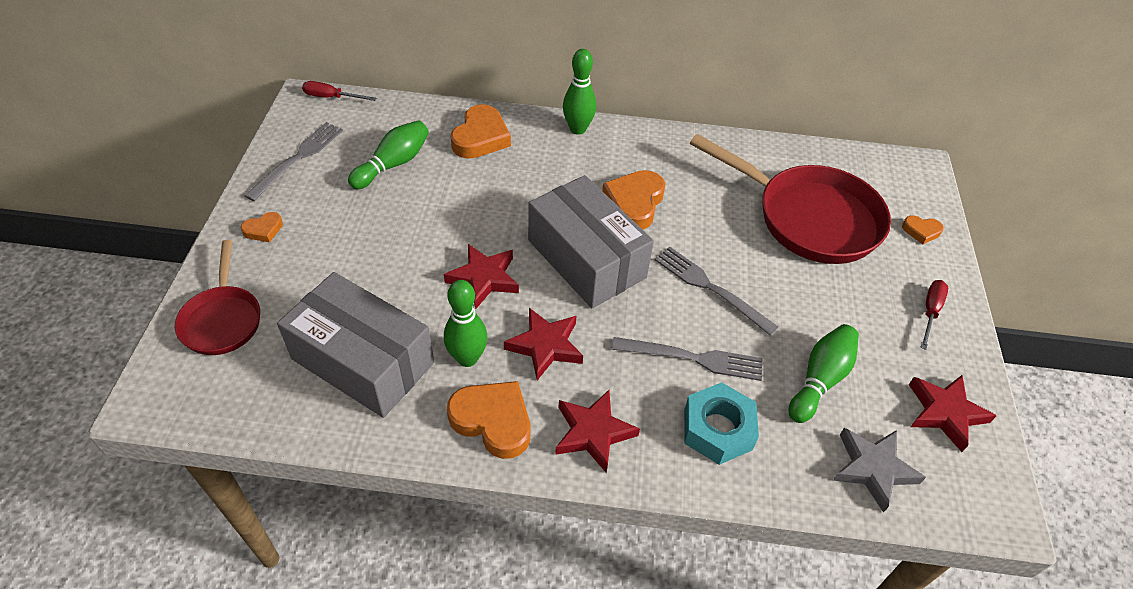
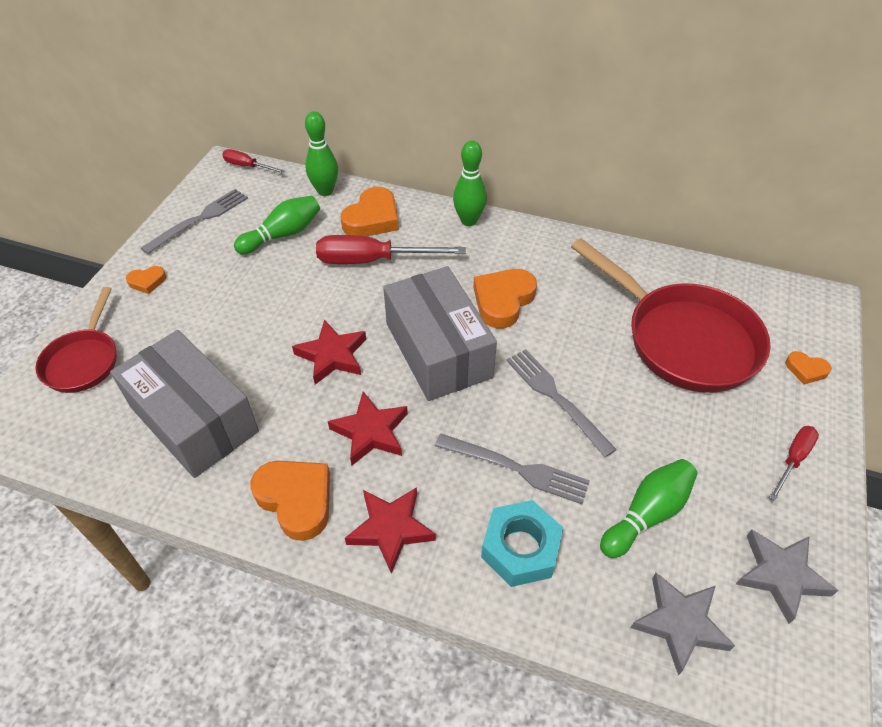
camera: 15 degrees right, 0 degrees up
(467, 358) = (292, 432): green bowling pin -> green bowling pin (325, 191)
(494, 179) = (373, 260): none -> red screwdriver
(945, 413) = (780, 575): red star -> grey star

